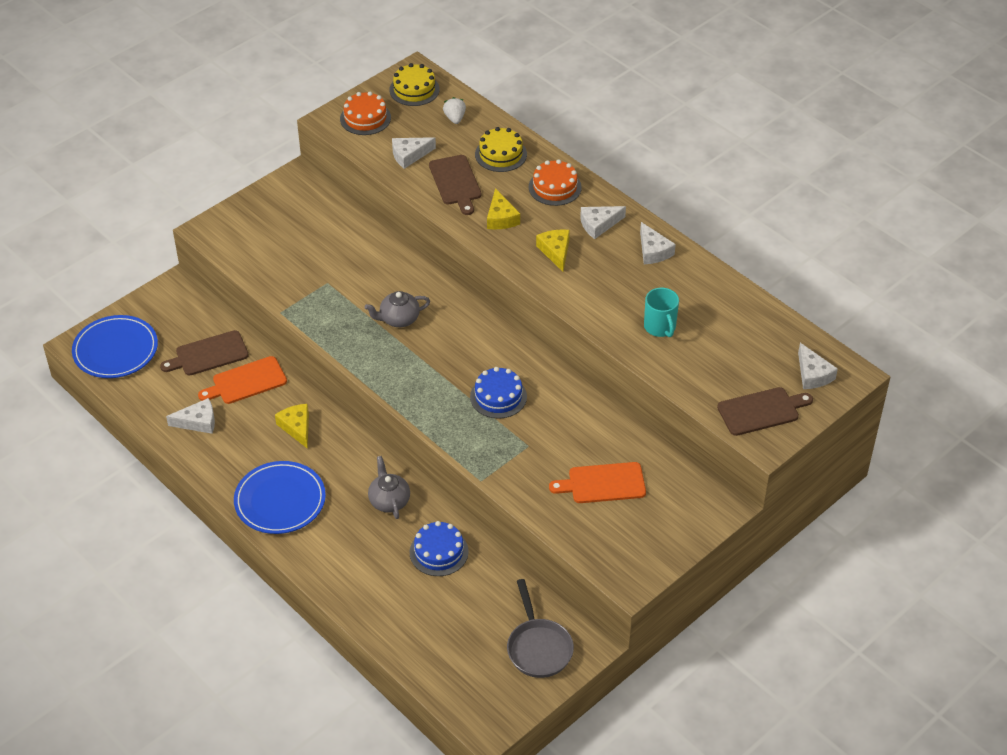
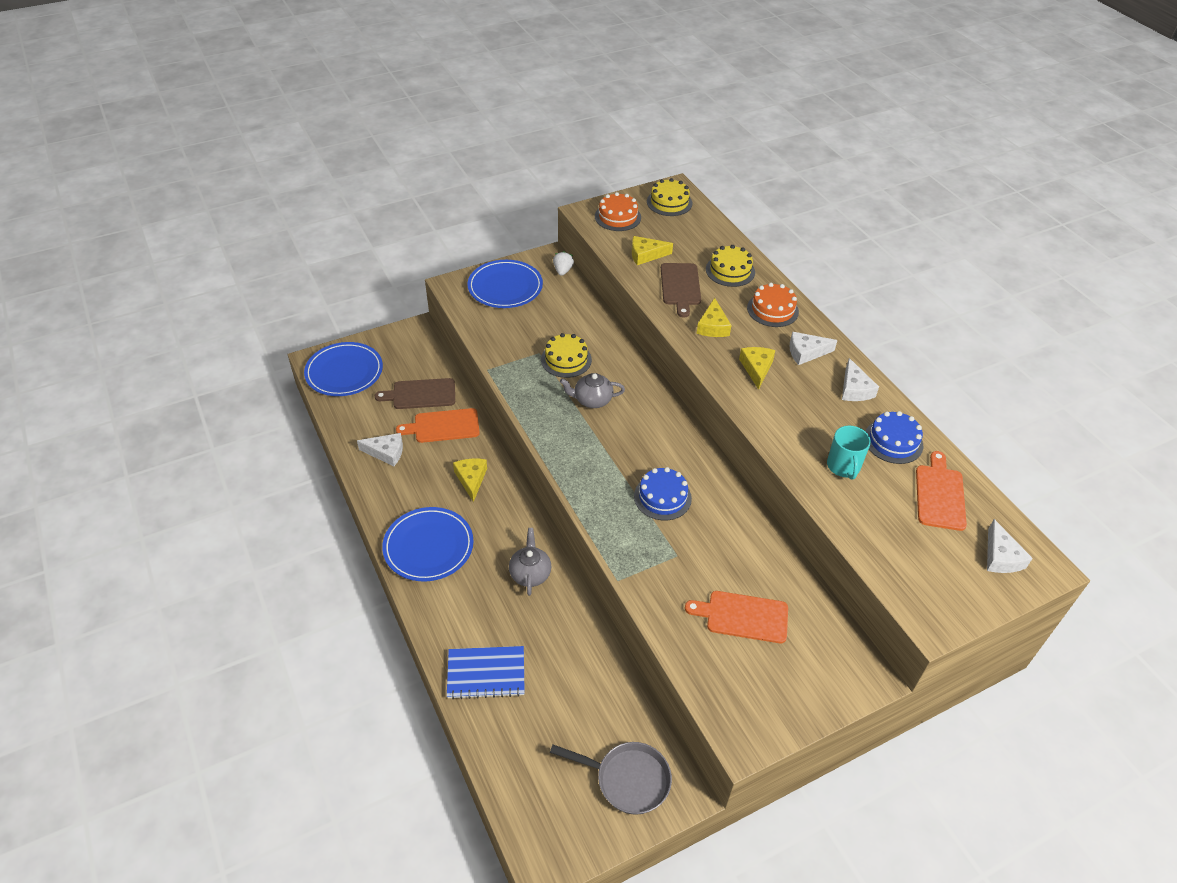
camera: 15 degrees right, 0 degrees up
(264, 220) = (505, 287): none -> blue plate
(357, 284) = (566, 359): none -> yellow cake
(380, 596) = (486, 673): none -> blue notebook
(409, 155) = (646, 255): white cheese -> yellow cheese
(439, 552) = (560, 640): blue cake -> blue cake (893, 441)
(455, 118) = (697, 232): white strawberry -> white strawberry (563, 271)
(538, 648) = (628, 779): grey pan -> grey pan turned 75 degrees counterclockwise
(750, 332) = (939, 494): none -> orange cutting board
(761, 411) = (935, 584): brown cutting board -> none

